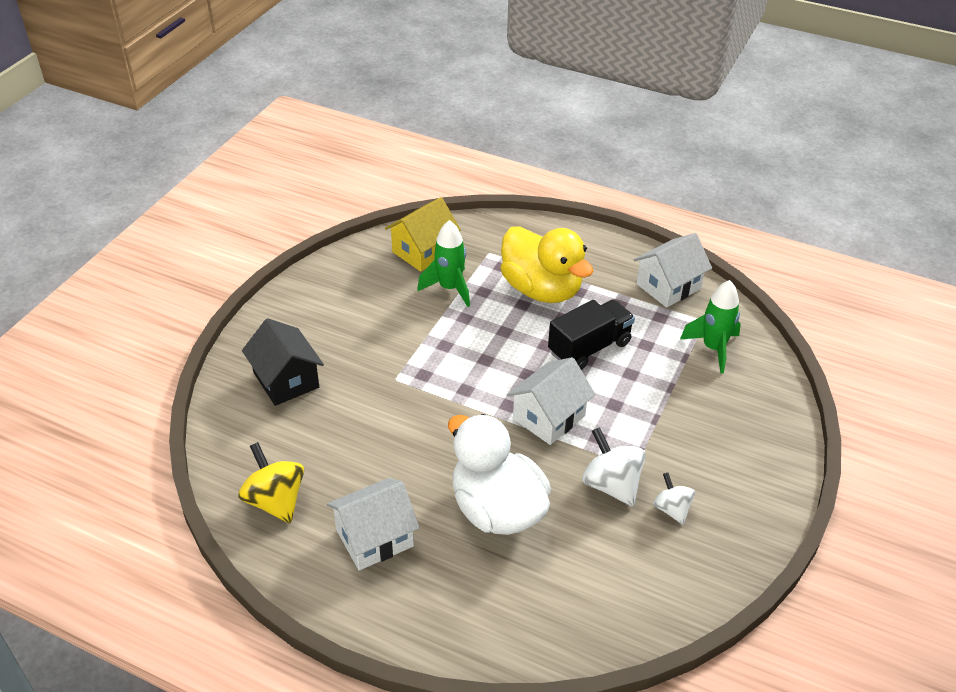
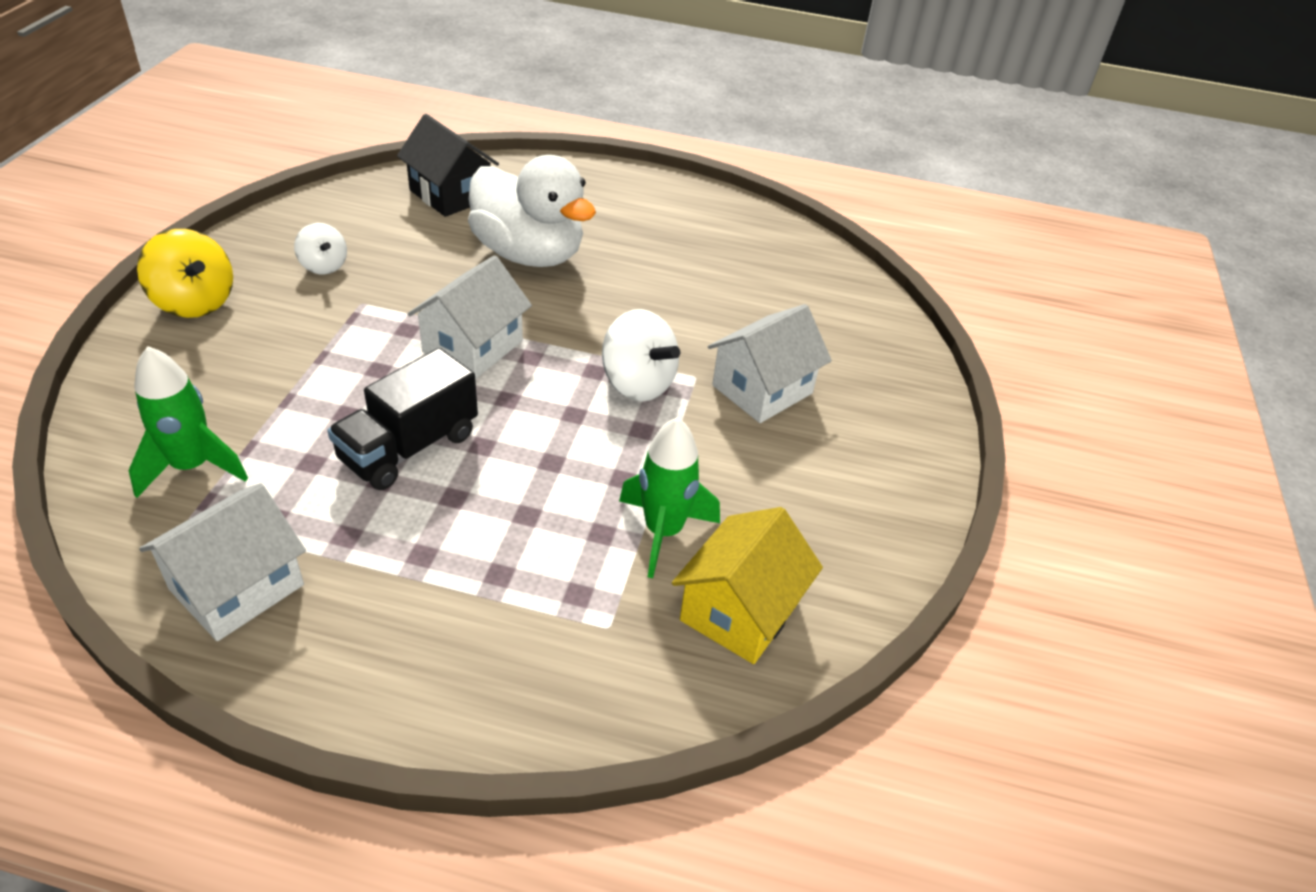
camera: 165 degrees right, 0 degrees up
(275, 501) = (770, 247): yellow spinning top -> yellow spinning top (195, 302)
(286, 380) = (839, 362): black house -> black house (450, 194)
(374, 538) = (653, 226): white house -> white house (762, 389)
(541, 289) = (494, 549): yellow duck -> none
(611, 485) = (394, 283): white spinning top -> white spinning top (638, 383)

